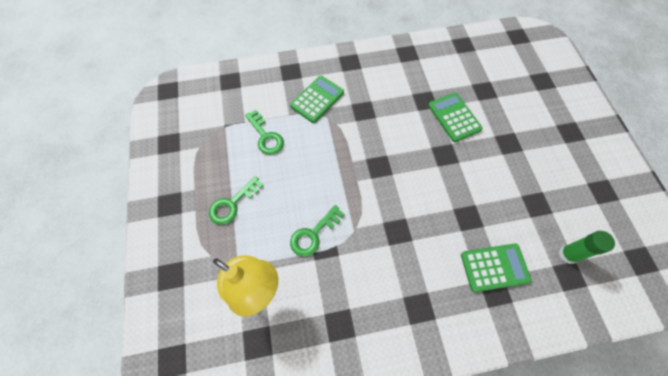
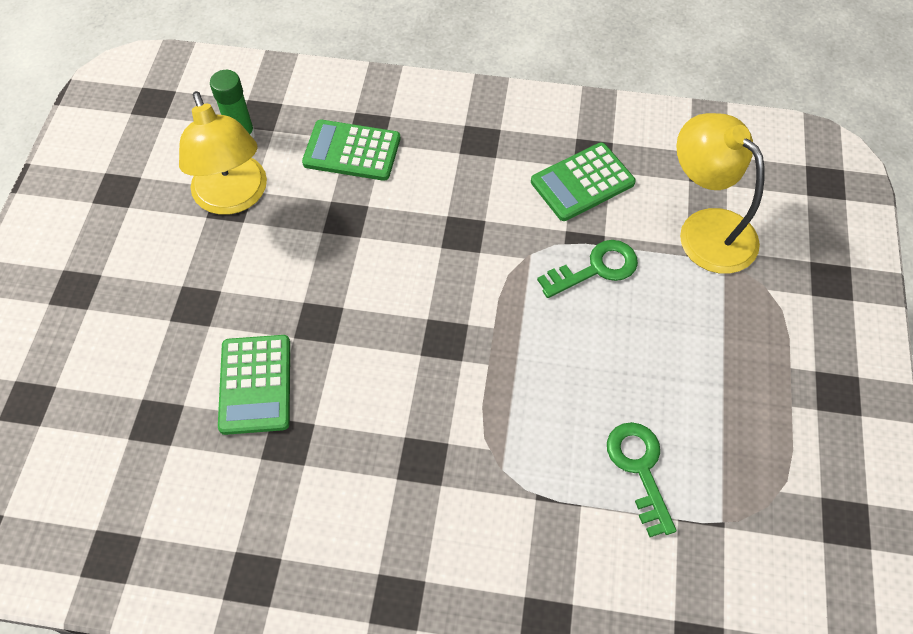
camera: 160 degrees left, 5 degrees down
(232, 204) = (722, 357): green key -> none
(317, 99) = (509, 521): green calculator -> green calculator (582, 182)
(538, 208) = (234, 198): none -> yellow lamp

